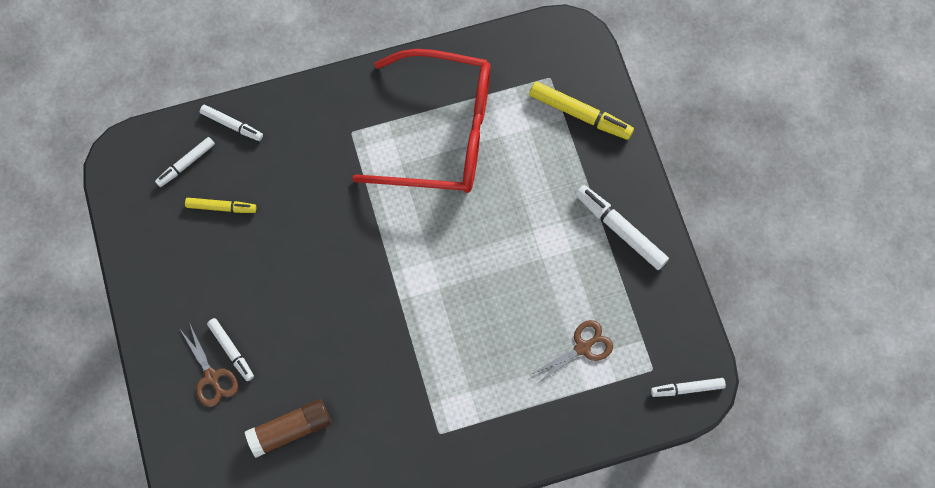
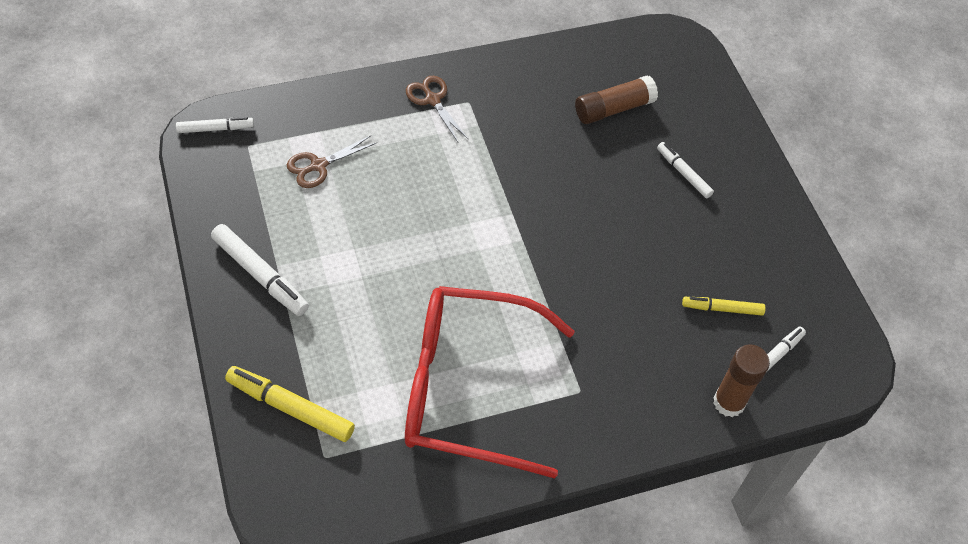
camera: 175 degrees right, 15 degrees down
(211, 377) = (699, 152): brown scissors -> brown scissors (432, 100)
(232, 125) = (729, 402): white marker -> brown glue stick

